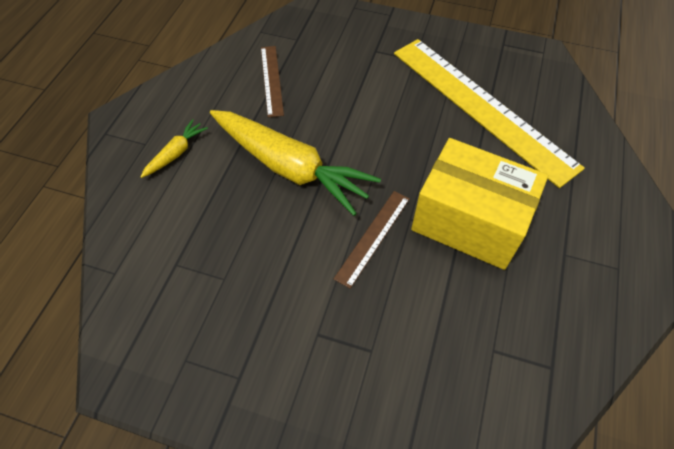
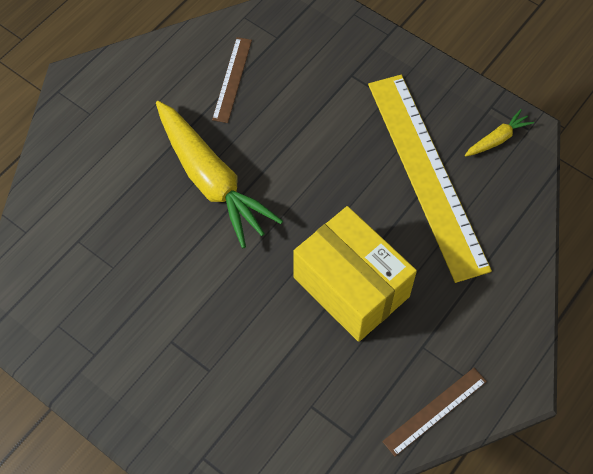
camera: 20 degrees right, 5 degrees up
(176, 153) = (114, 132): yellow carrot -> yellow carrot (497, 139)
(373, 237) = (256, 273): brown ruler -> brown ruler (435, 411)

